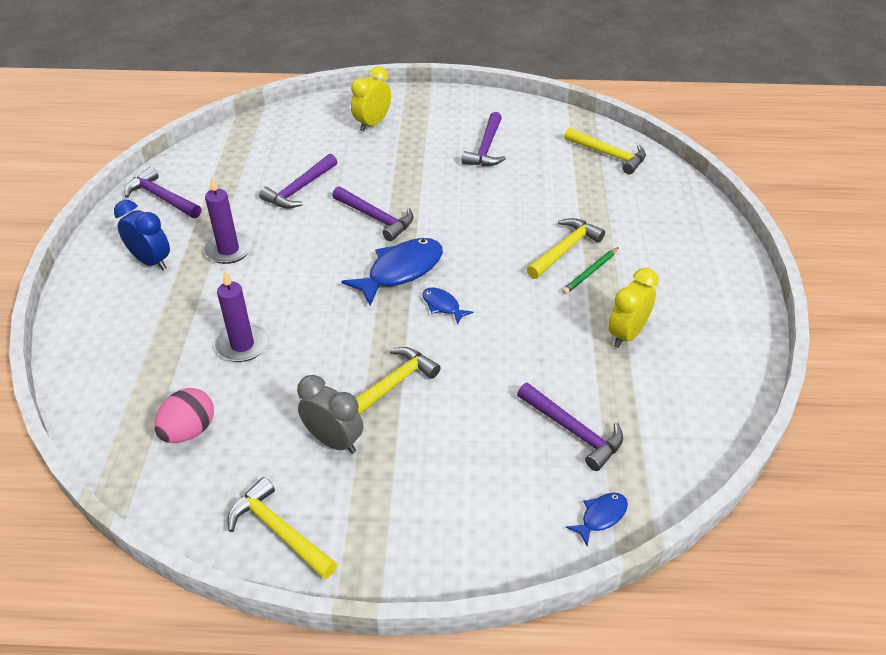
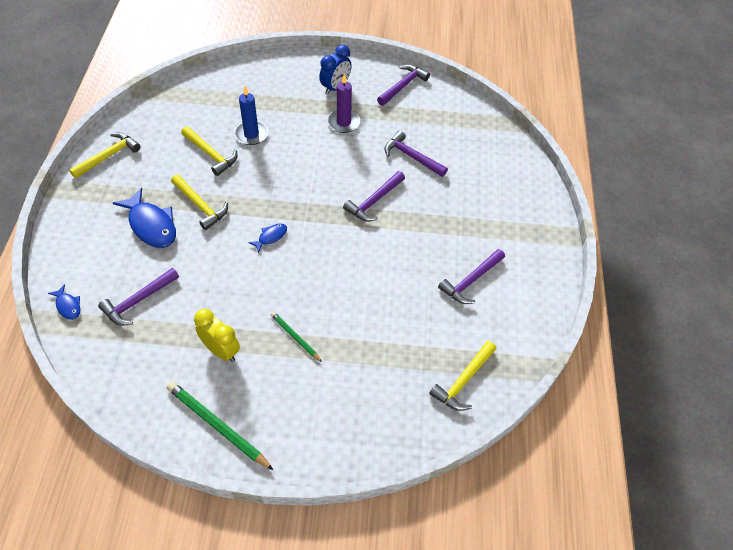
camera: 90 degrees right, 10 degrees up
(189, 431) = (188, 116): pink egg -> none
(242, 345) = (251, 134): purple candle -> blue candle
(334, 441) = (163, 178): grey clock -> none
(372, 124) = (504, 201): yellow clock -> none
(401, 271) = (311, 214): blue fish -> blue fish (151, 225)
(486, 148) = (471, 281): purple hammer -> purple hammer turned 60 degrees counterclockwise
(564, 249) = (325, 323): yellow hammer -> yellow hammer (211, 154)
(724, 325) = (218, 426): none -> green pencil

